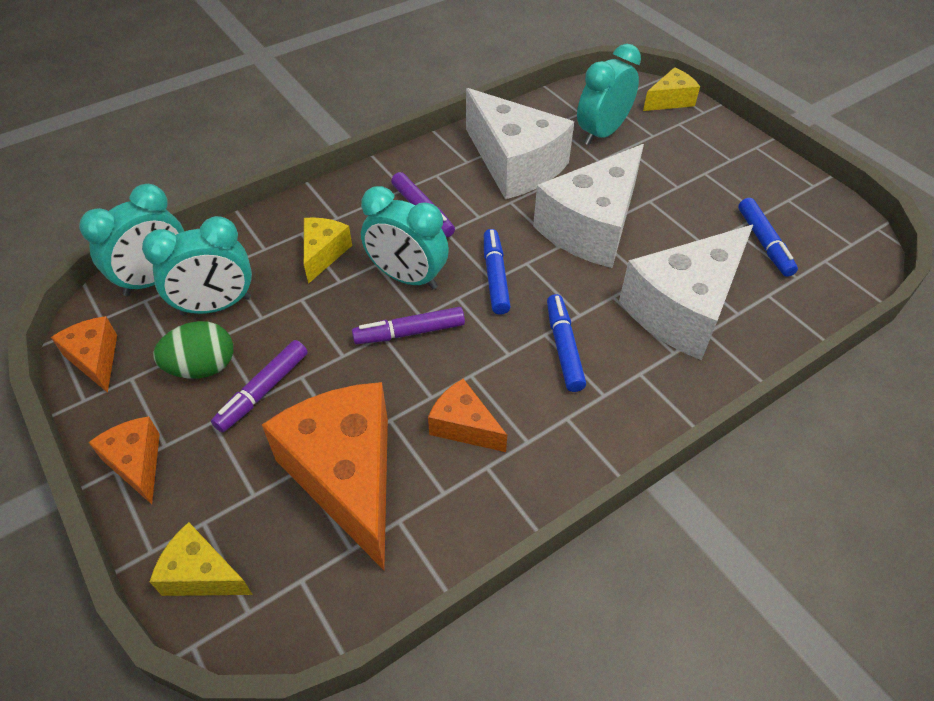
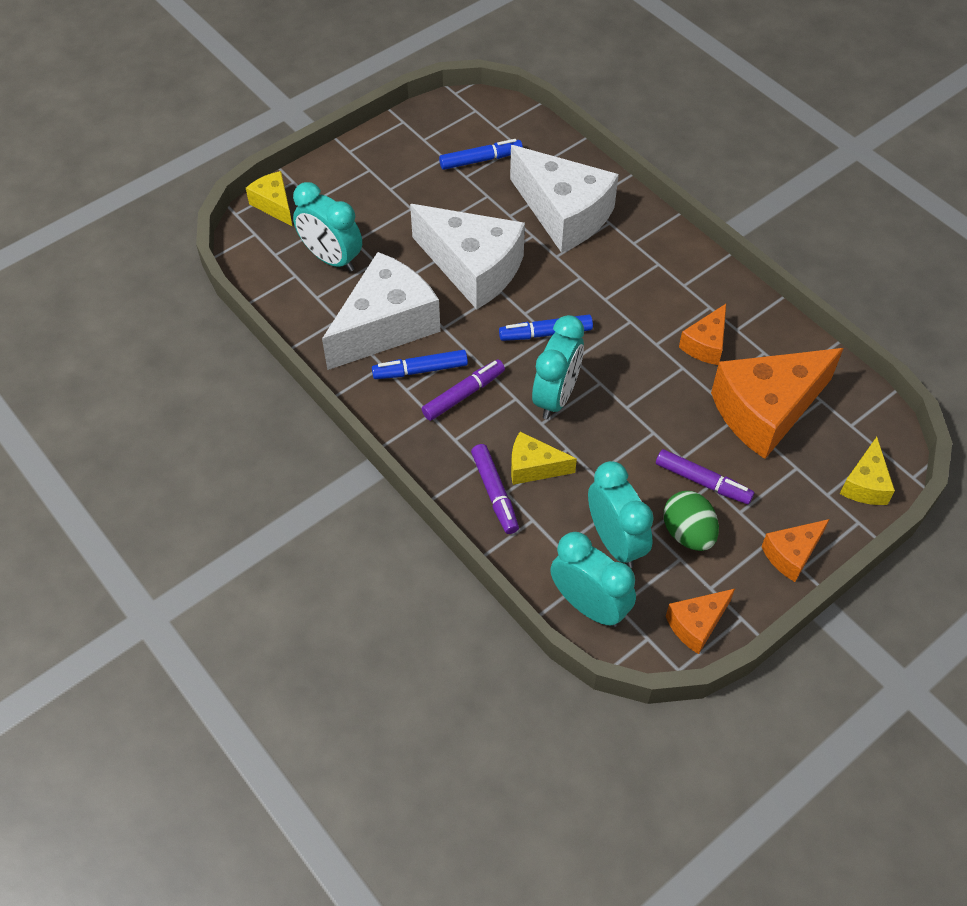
camera: 95 degrees left, 5 degrees up
(409, 332) = (620, 388): purple marker -> purple marker (494, 493)
(564, 347) = (617, 286): blue marker -> blue marker (420, 370)

